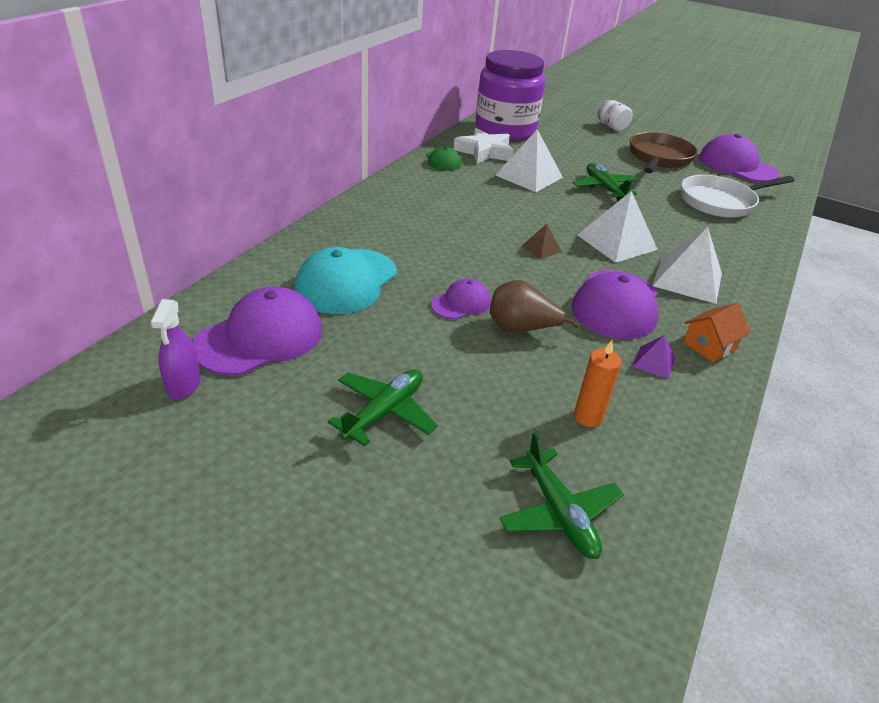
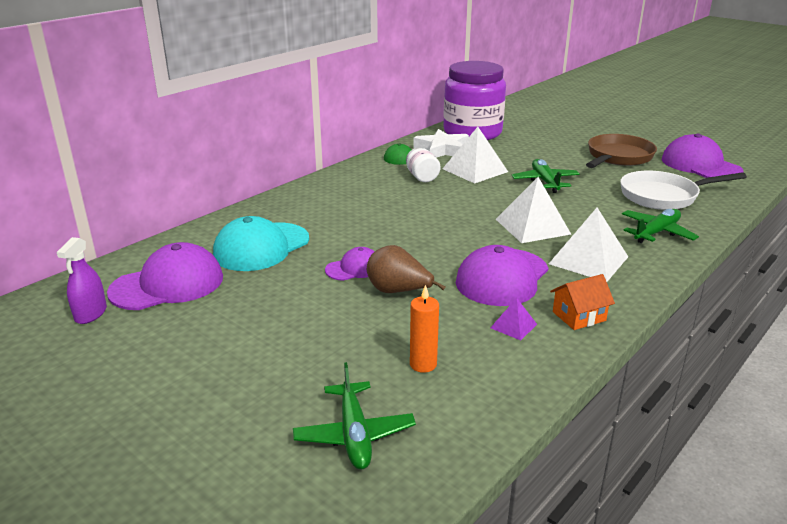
camera: 15 degrees right, 10 degrees down
(384, 412) = (242, 346): green plane -> green plane (656, 232)
(541, 248) = (454, 229): brown pyramid -> none
(611, 127) = (583, 130): white jar -> white jar (422, 177)

